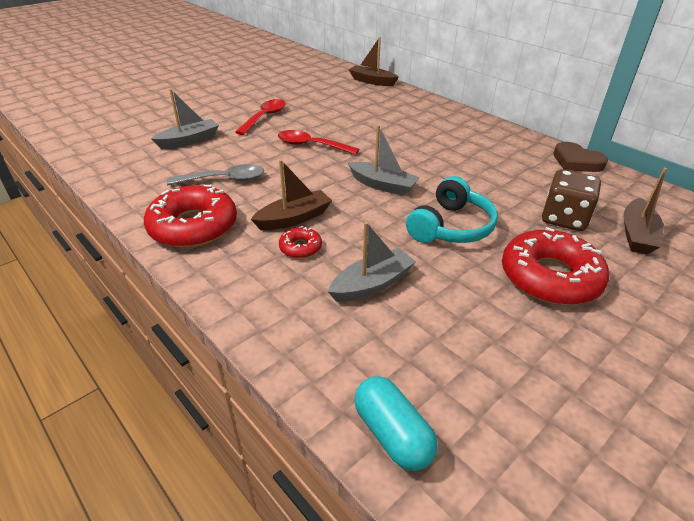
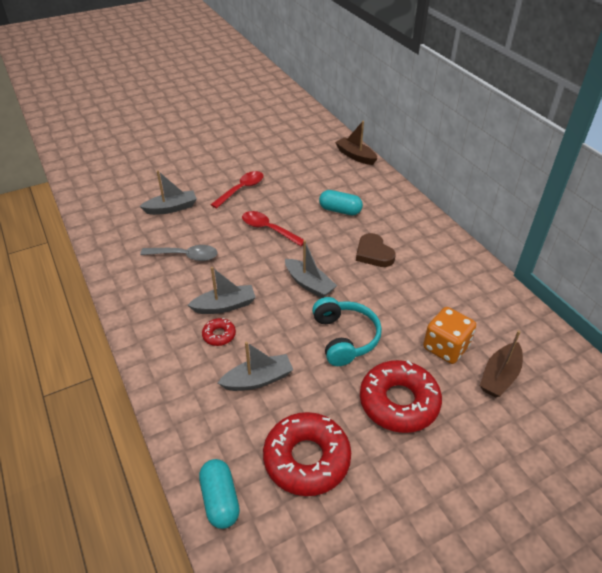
camera: 15 degrees right, 5 degrees up
(193, 226) = (148, 300): red donut -> red donut (307, 459)
(294, 218) = (224, 306): brown boat -> grey boat
(381, 122) = (340, 210): none -> turquoise capsule
(451, 227) = (345, 338): turquoise headphones -> turquoise headphones turned 60 degrees counterclockwise
(564, 218) = (445, 347): brown dice -> orange dice
(576, 161) = (496, 286): brown heart -> brown heart (374, 253)

